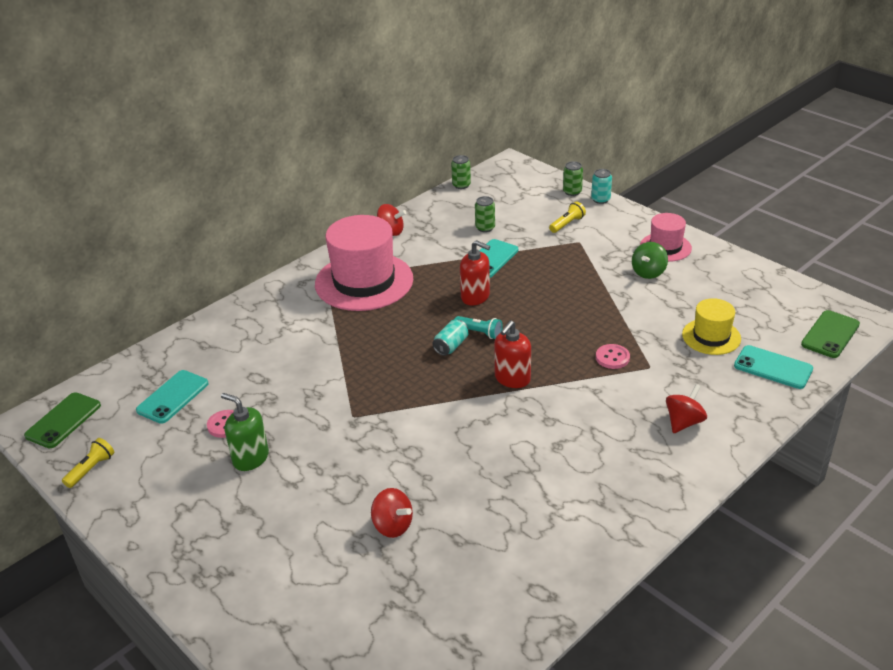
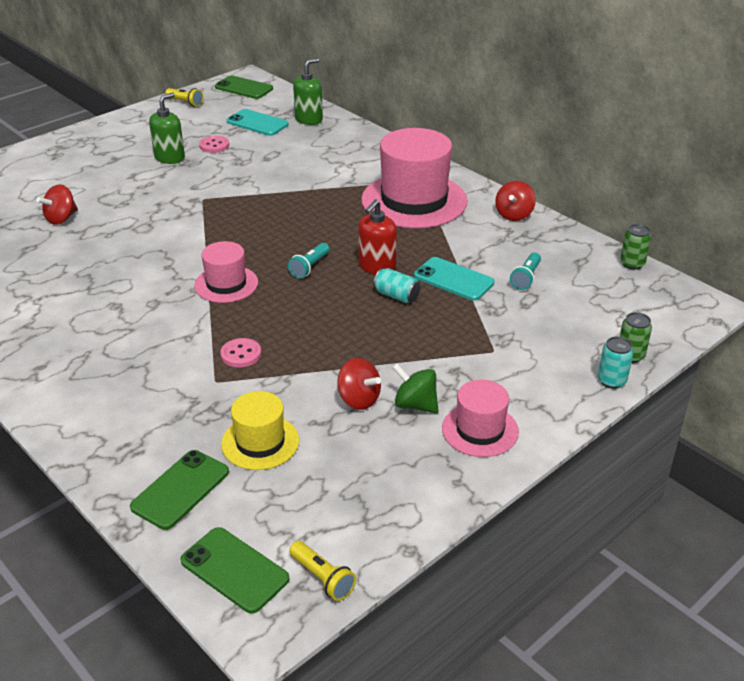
camera: 90 degrees right, 0 degrees up
(173, 358) = (309, 119): none -> green soap dispenser
(451, 346) = (291, 249): turquoise can -> turquoise can (396, 296)
(485, 228) = (526, 278): green can -> turquoise flashlight
(512, 379) = (226, 284): red soap dispenser -> pink hat
(567, 224) = (539, 344): yellow flashlight -> yellow flashlight (322, 578)
(684, 422) = (112, 394): red spinning top -> red spinning top (359, 399)
(773, 367) = (180, 489): turquoise phone -> green phone

